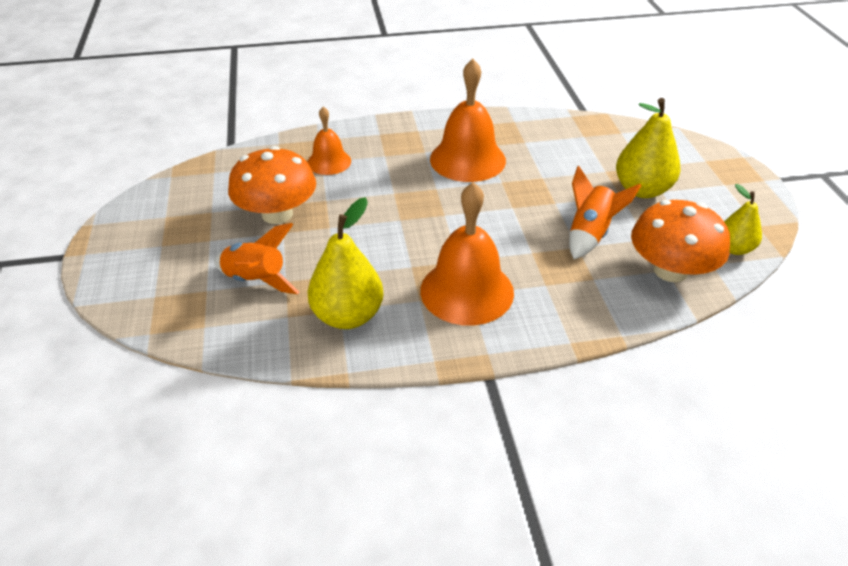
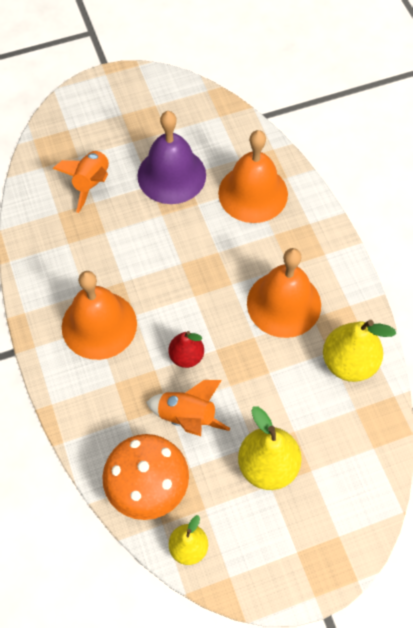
camera: 80 degrees right, 20 degrees up
(277, 214) = (171, 175): orange mushroom -> purple bell
(329, 162) = (253, 193): orange bell -> orange bell, size x1.73
(348, 316) = (62, 249): yellow pear -> yellow pear (349, 362)
(518, 227) = (186, 356): none -> red pear

